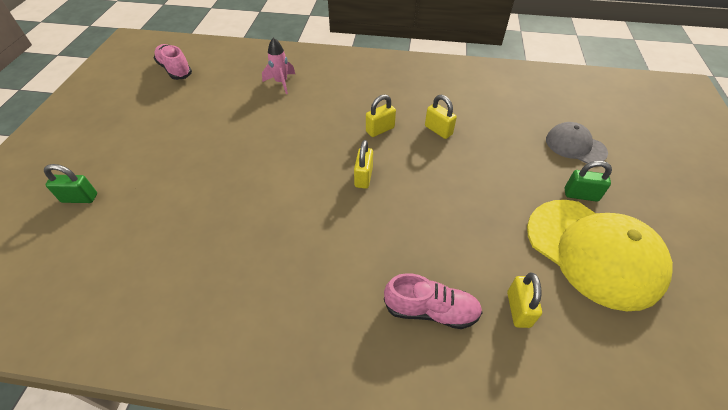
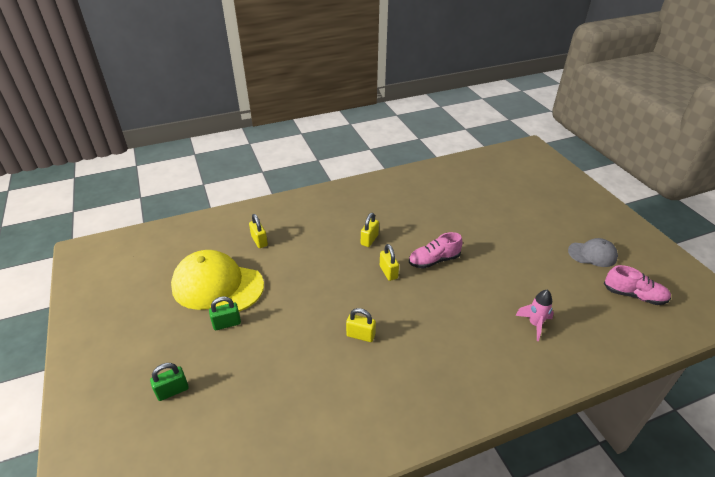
camera: 150 degrees right, 10 degrees down
(80, 198) = (529, 198): green padlock -> green padlock (172, 391)
(380, 129) = (408, 314): yellow padlock -> yellow padlock (369, 240)
(431, 310) = (304, 224): pink shoe -> pink shoe (434, 260)
(575, 146) = (233, 373): grey cap -> grey cap (592, 254)

